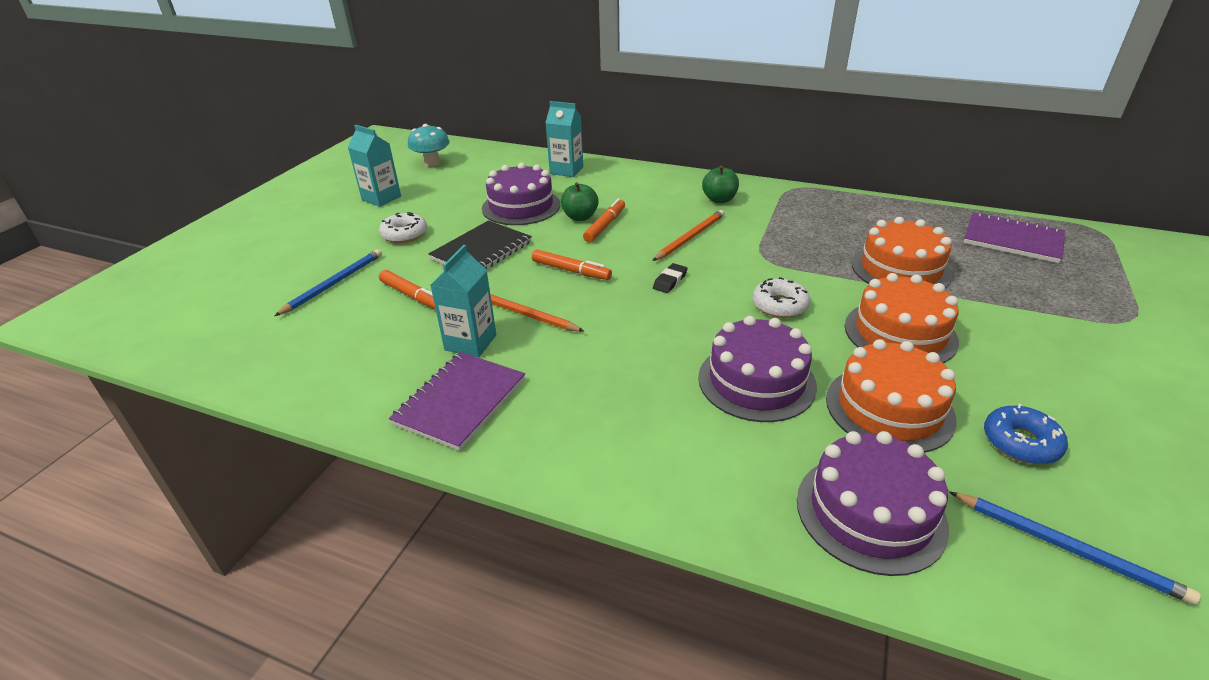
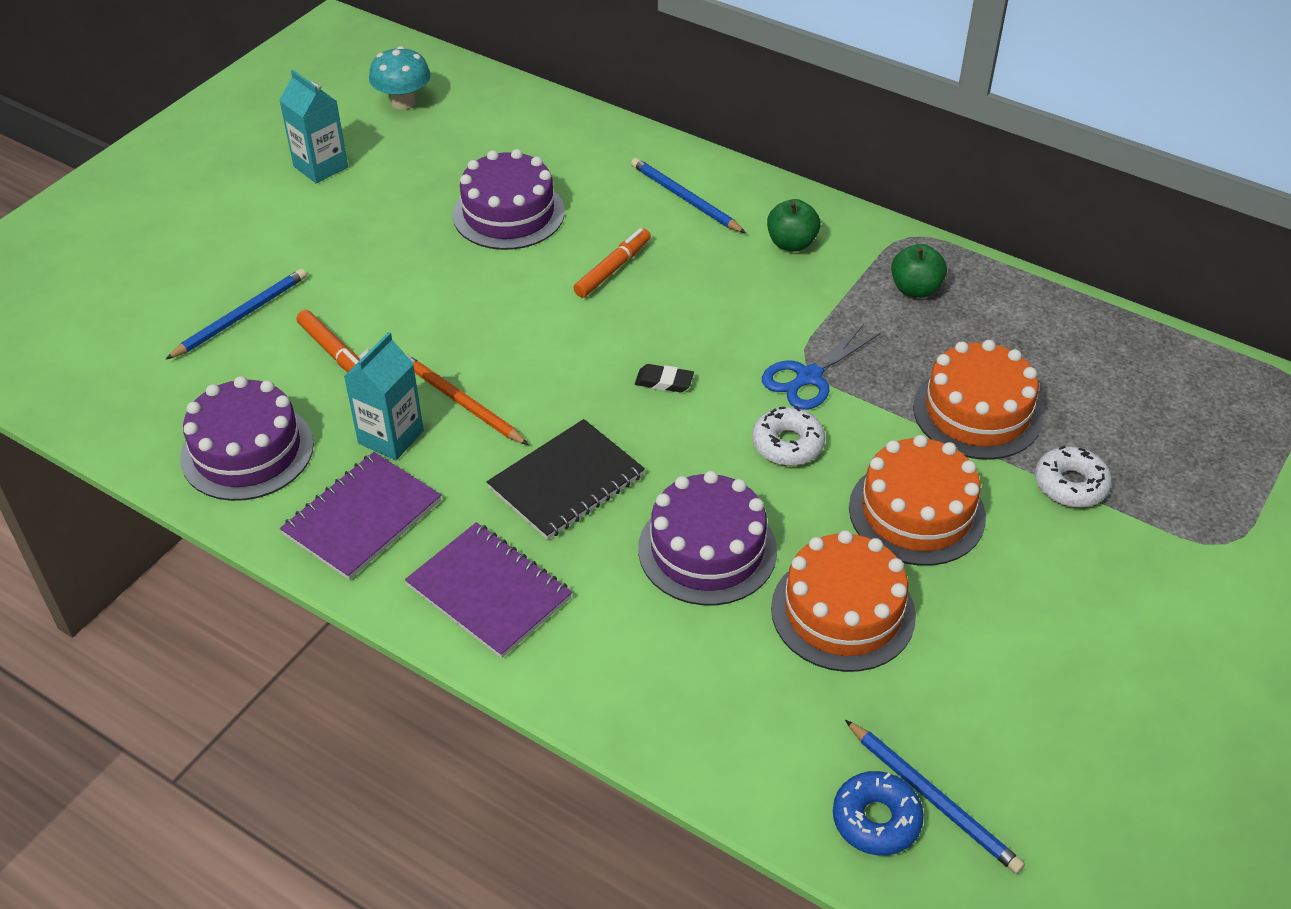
camera: 10 degrees right, 10 degrees up
(404, 234) = (341, 243): white donut -> white donut (1070, 485)
(482, 251) = (436, 289): black notebook -> black notebook (566, 482)
(566, 170) = (593, 148): turquoise carton -> none
(571, 271) = (543, 343): orange marker -> none
(580, 217) = (584, 247): green apple -> green apple (915, 289)
(638, 186) = (685, 198): none -> blue pencil
(670, 281) = (664, 382): black eraser -> black eraser turned 60 degrees clockwise
(690, 237) = (721, 309): orange pencil -> none
(771, 265) = (808, 377): none -> blue scissors
(870, 512) = (753, 726): purple cake -> purple cake (247, 451)
(1012, 240) = (1166, 386): purple notebook -> purple notebook (489, 592)
(1020, 442) = (966, 679): blue donut -> blue donut (876, 820)

